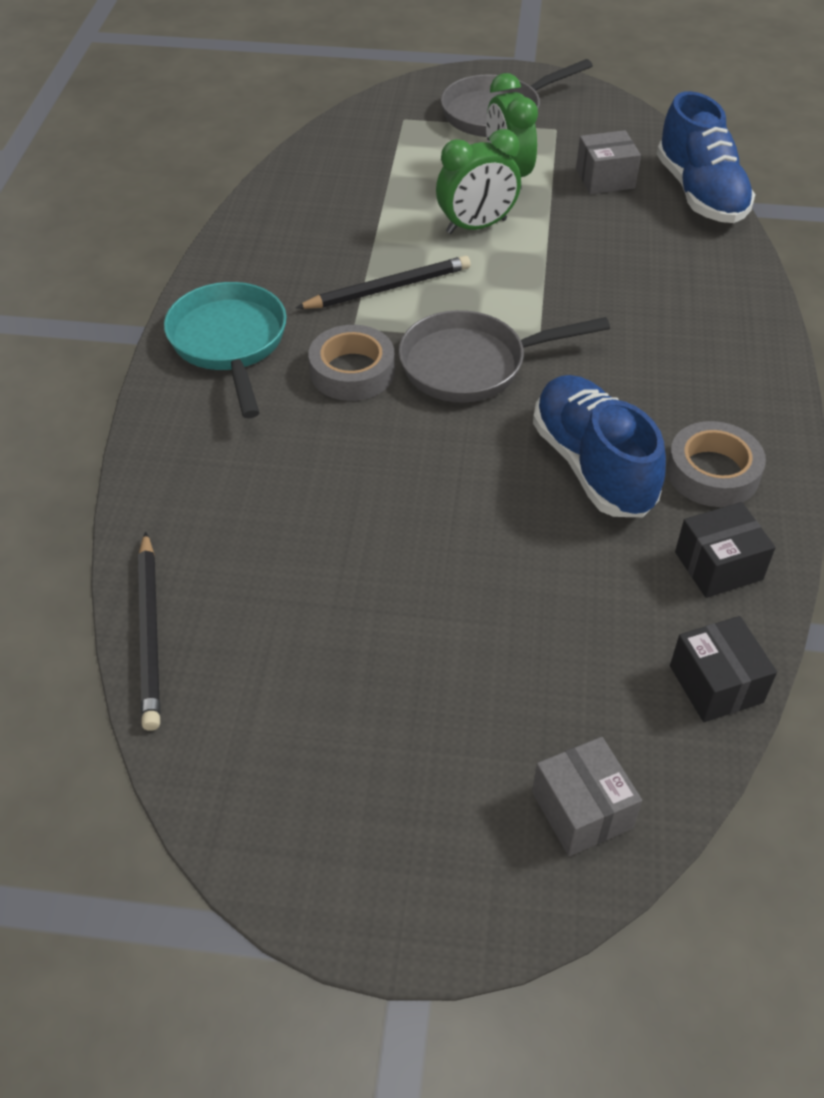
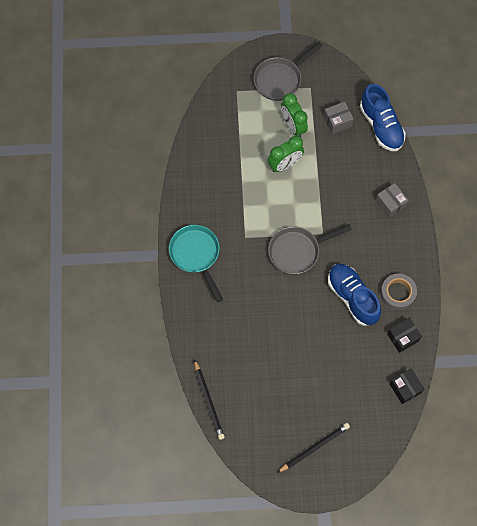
camera: 10 degrees left, 20 degrees up
(352, 371) = (250, 263): grey tape -> none
(388, 288) = (254, 211): black pencil -> black pencil (314, 447)
(582, 810) = (366, 443): grey box -> grey box (390, 204)

